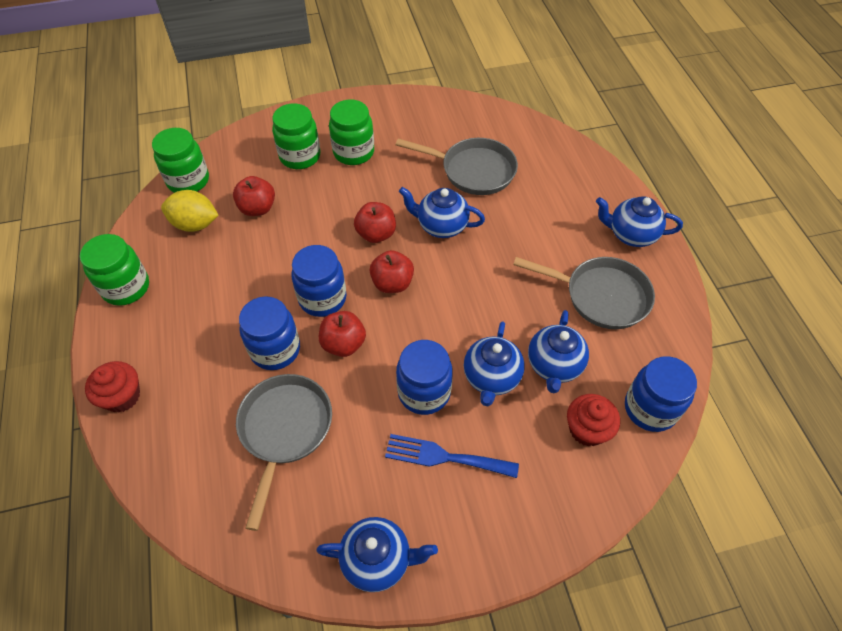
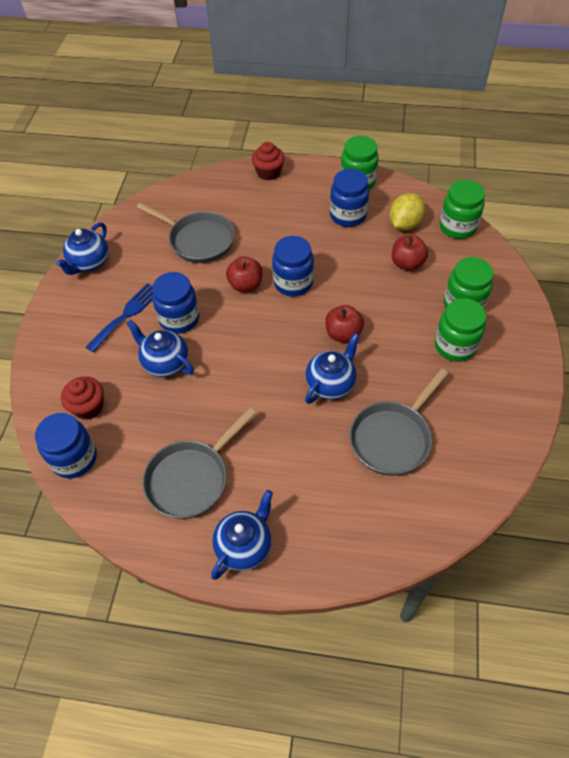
camera: 115 degrees right, 0 degrees up
(275, 349) = (262, 247): blue jar -> blue jar (348, 215)
(392, 283) = (285, 329): red apple -> none
(554, 366) = (149, 409): blue teapot -> none

